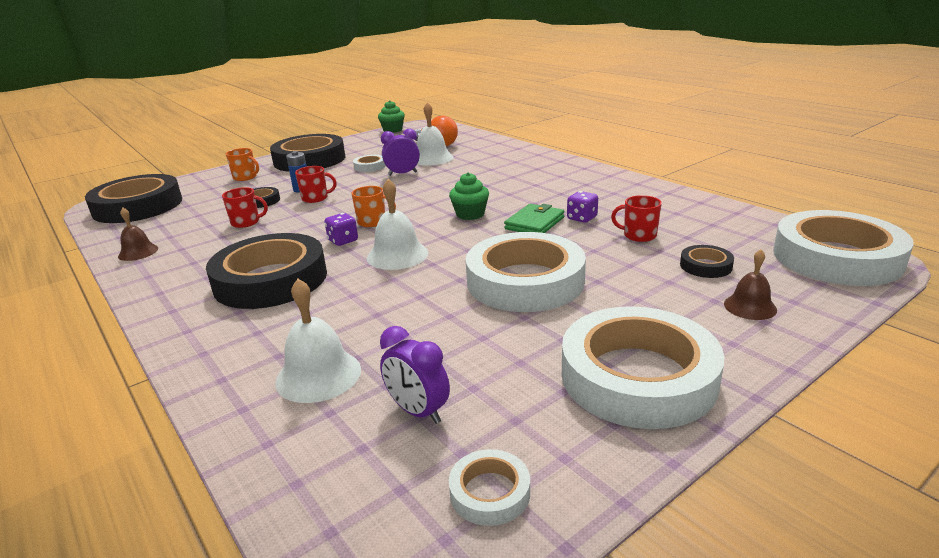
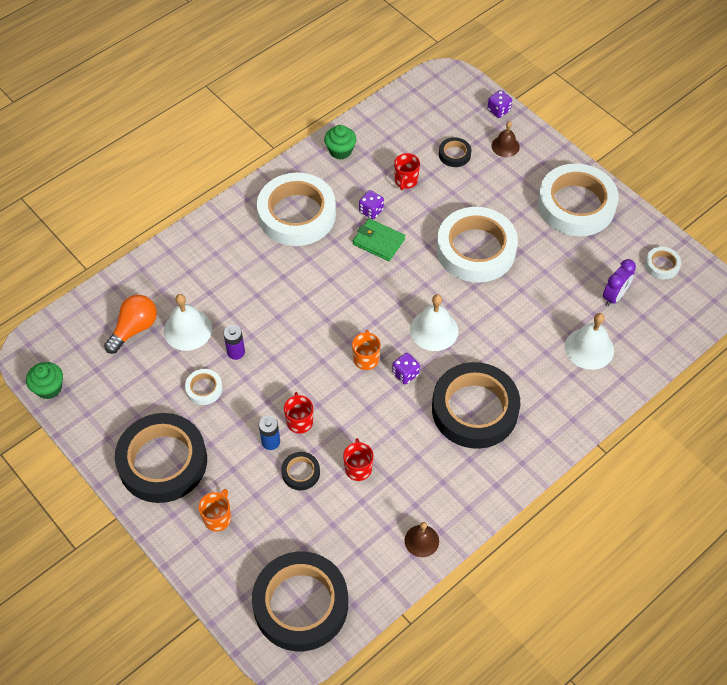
camera: 95 degrees left, 30 degrees up
(402, 174) = (236, 352): purple clock -> purple battery
(470, 214) = (355, 286): green cupcake -> green cupcake (340, 151)
(833, 301) = (498, 110): none -> purple dice
(836, 257) = (444, 92): white tape -> white tape (297, 214)

